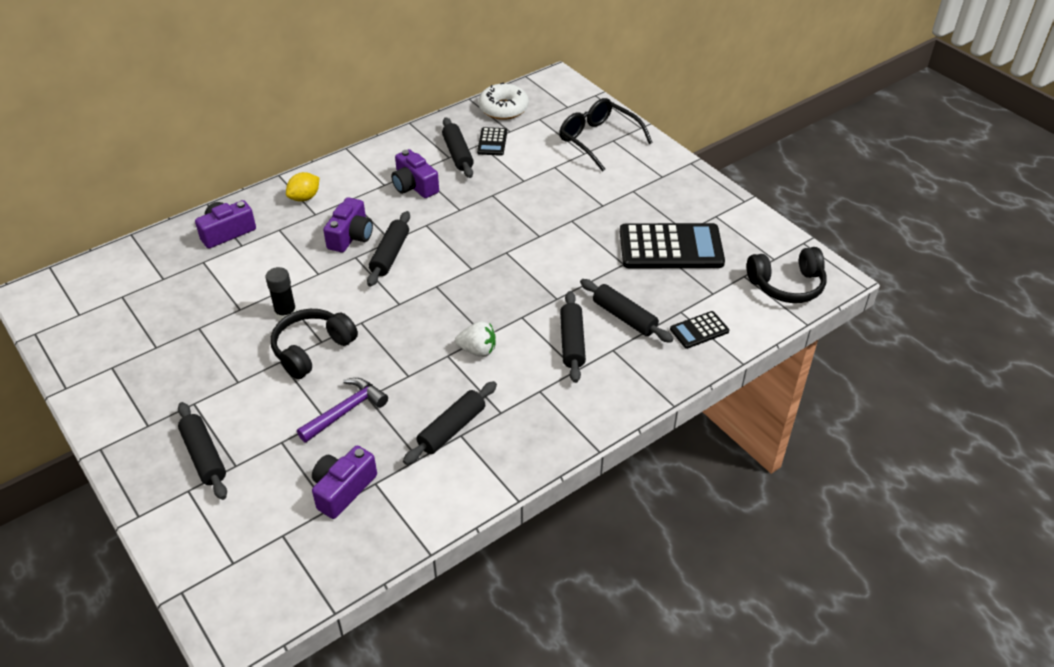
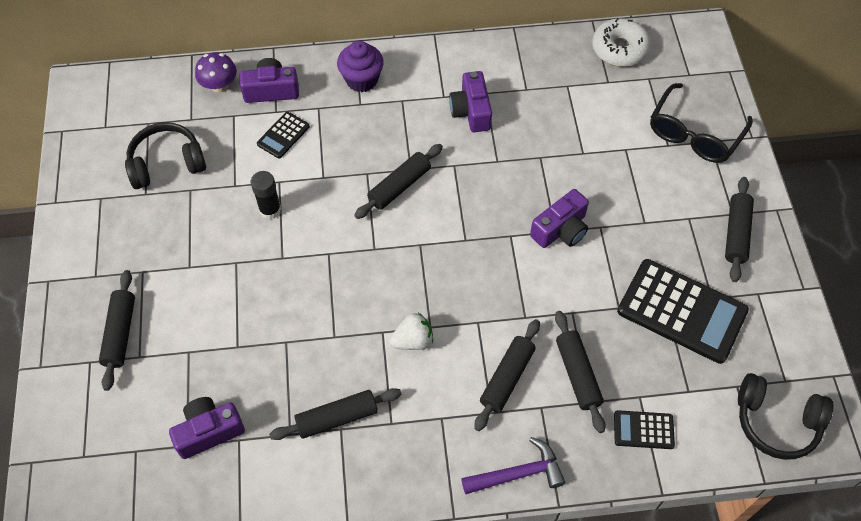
camera: 30 degrees right, 15 degrees up
(174, 246) = (219, 86): none -> purple mushroom
(304, 198) = (362, 80): yellow lemon -> purple cupcake
(312, 350) = (269, 263): black headphones -> black headphones (167, 163)
(346, 411) = (259, 347): purple hammer -> purple hammer (518, 473)
(351, 236) = (377, 146): purple camera -> purple camera (561, 230)
(458, 154) = (537, 89): black rolling pin -> black rolling pin (736, 233)
(477, 350) = (413, 340): white strawberry -> white strawberry turned 60 degrees counterclockwise
(492, 142) = (581, 88): black calculator -> black calculator (283, 135)
(598, 140) = (694, 134): black glasses -> black glasses turned 135 degrees counterclockwise

